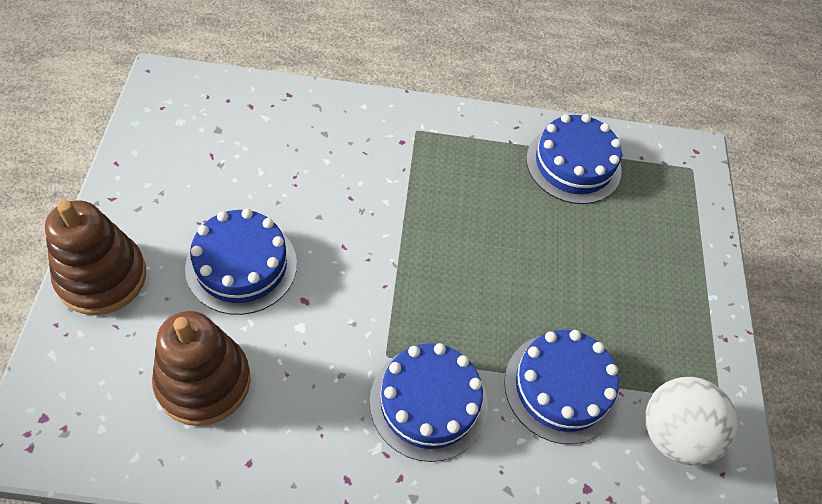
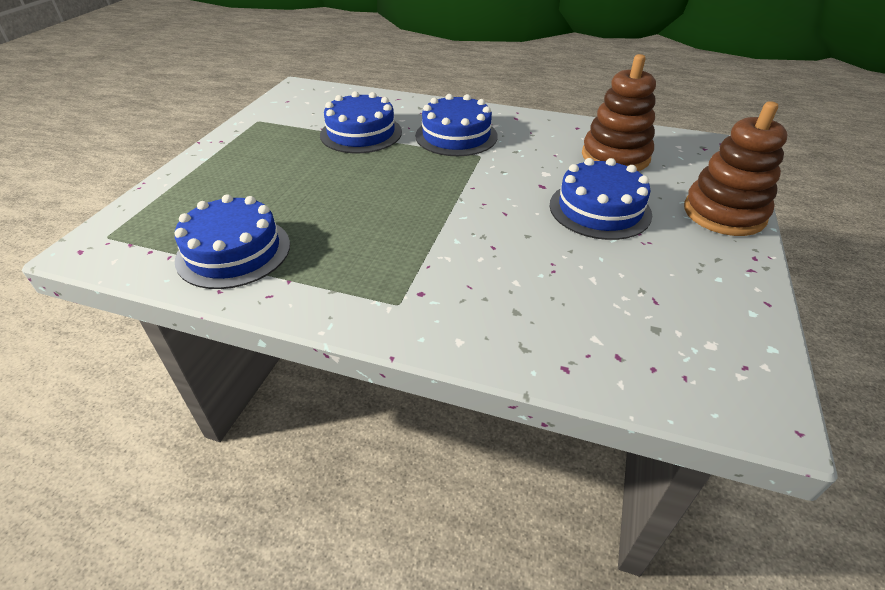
camera: 160 degrees left, 15 degrees down
(674, 434) = (302, 113): white ball -> none

